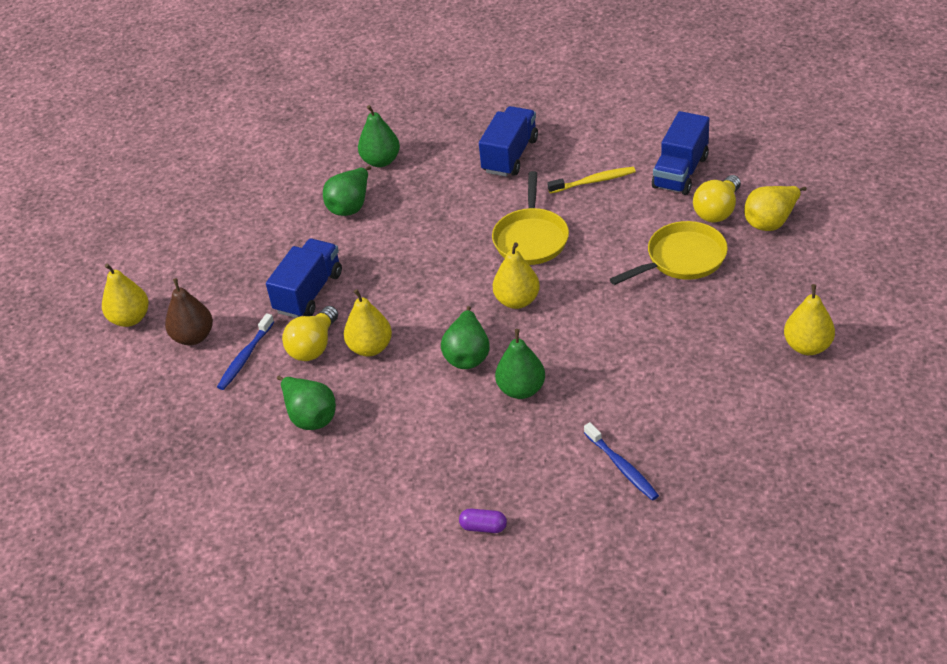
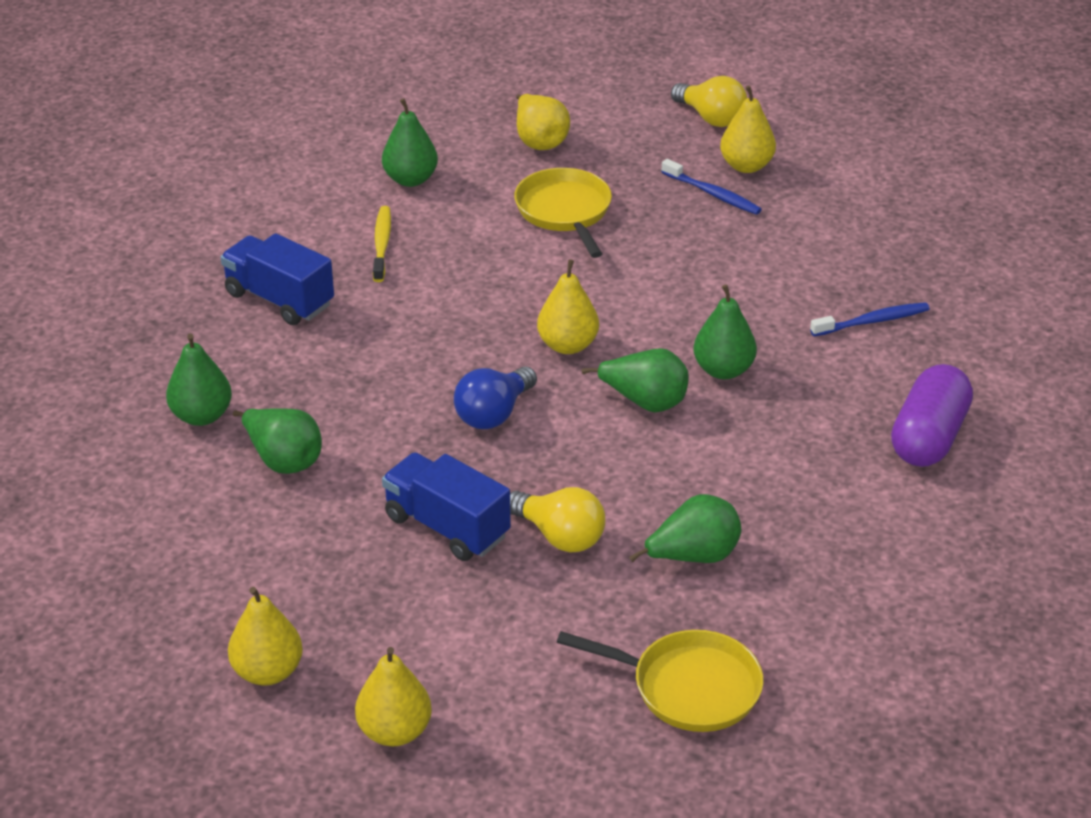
camera: 80 degrees left, 5 degrees down
(193, 337) = (476, 660): brown pear -> none
(245, 357) = (547, 607): blue toothbrush -> blue toothbrush (713, 194)
(370, 348) = (589, 483): yellow pear -> yellow pear (267, 671)
(427, 284) = (494, 414): none -> blue light bulb
(483, 527) = (929, 437): purple capsule -> purple capsule, size x2.24
(531, 238) = (458, 313): yellow pan -> yellow pan (688, 687)
(680, 172) = (410, 179): blue truck -> green pear
(717, 210) = (497, 170): yellow light bulb -> yellow light bulb (711, 118)

